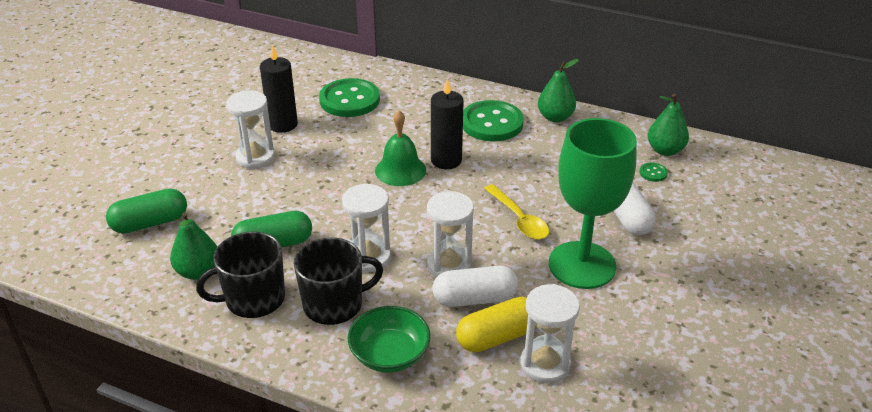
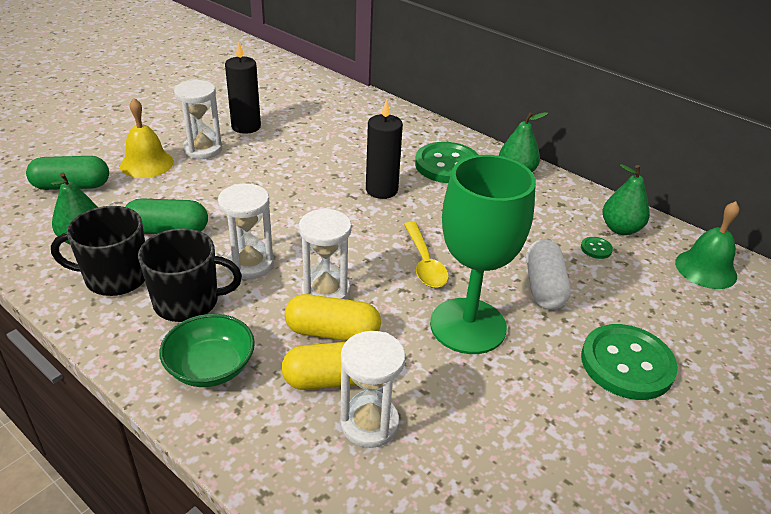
camera: 15 degrees right, 0 degrees up
(209, 184) = (147, 163): none -> yellow bell
(349, 100) = (321, 118): green button -> green button (627, 364)
(400, 170) = (331, 189): green bell -> green bell (706, 269)
(474, 299) = (332, 332): white capsule -> yellow capsule

